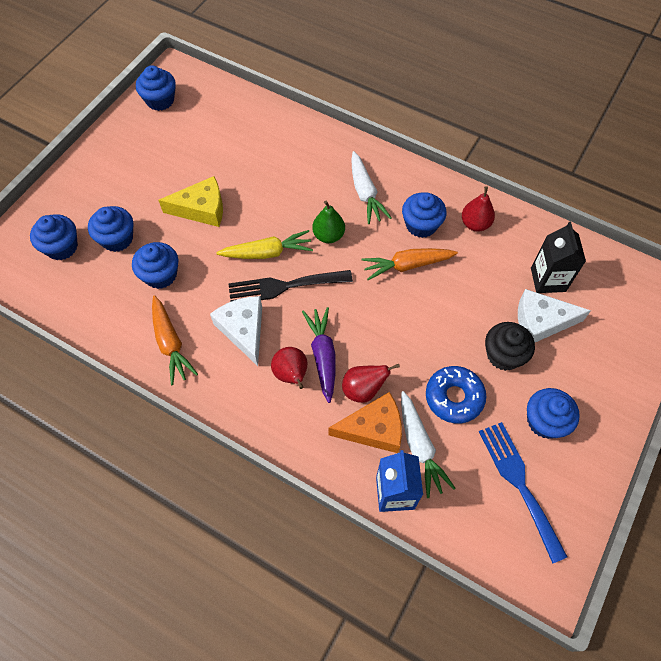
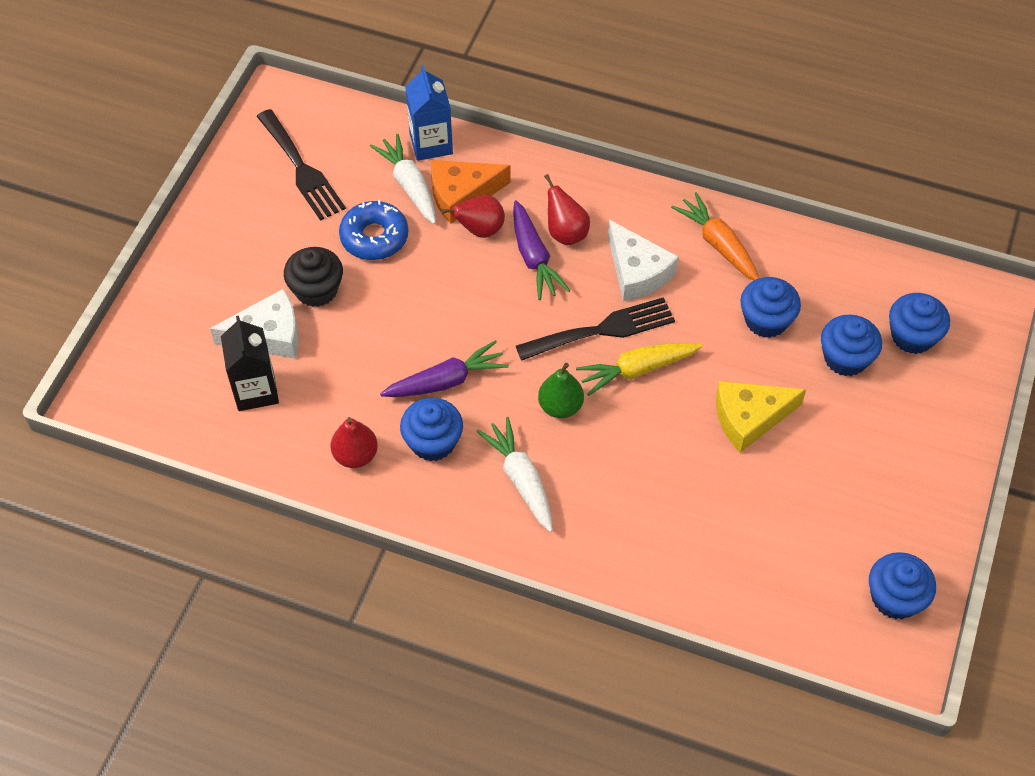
camera: 170 degrees right, 5 degrees down
(407, 265) = (446, 381): orange carrot -> purple carrot
(519, 483) = (301, 169): blue fork -> black fork
(545, 421) = (270, 228): blue cupcake -> none

